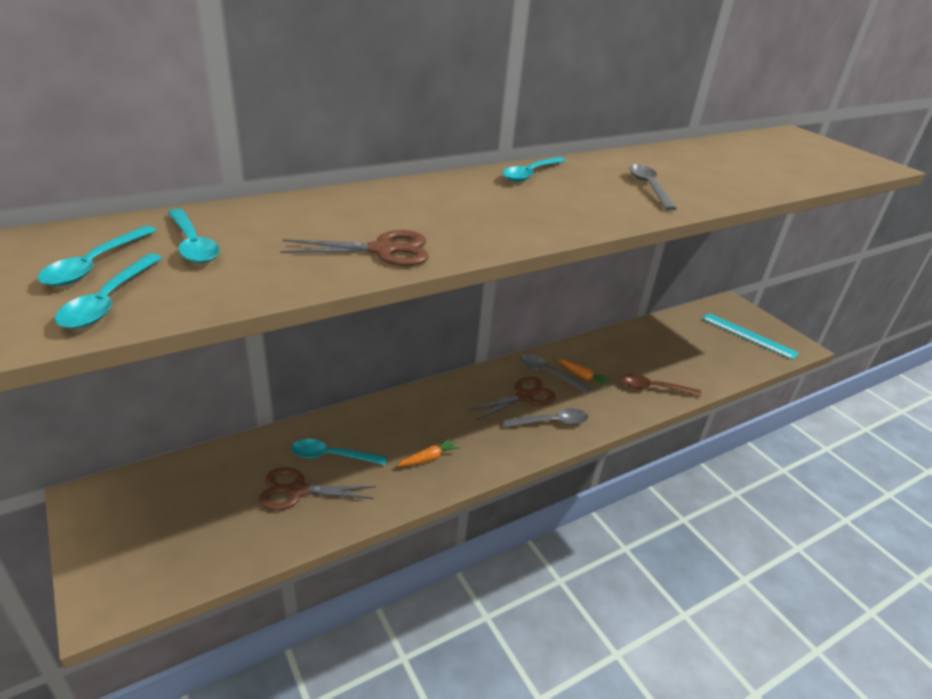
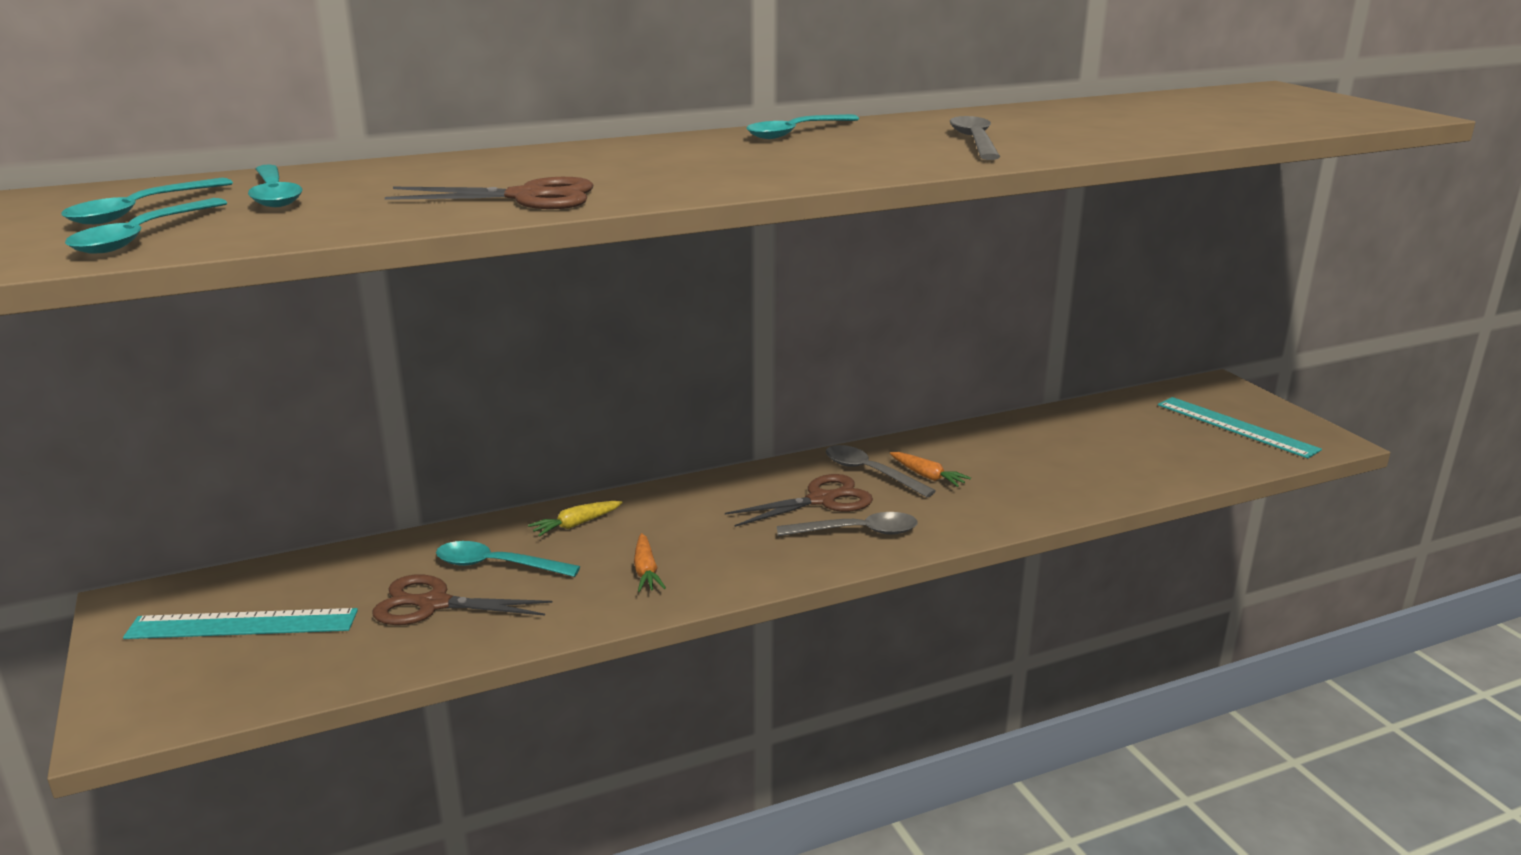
camera: 10 degrees right, 10 degrees down
(170, 513) = (242, 624): none -> turquoise ruler
(375, 420) = (576, 525): none -> yellow carrot
(429, 458) = (646, 571): orange carrot -> orange carrot turned 105 degrees clockwise
(653, 388) = (1044, 492): brown spoon -> none

